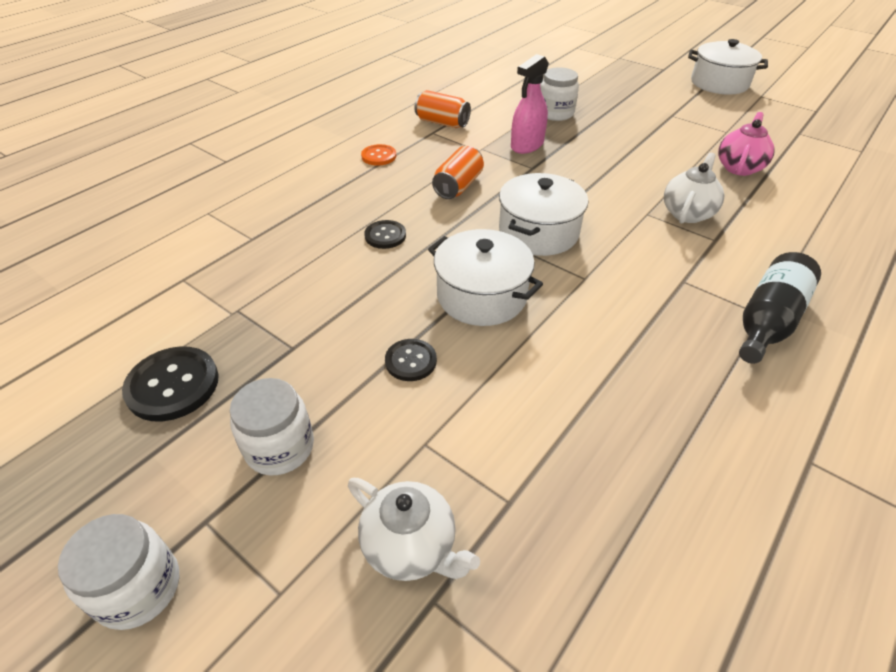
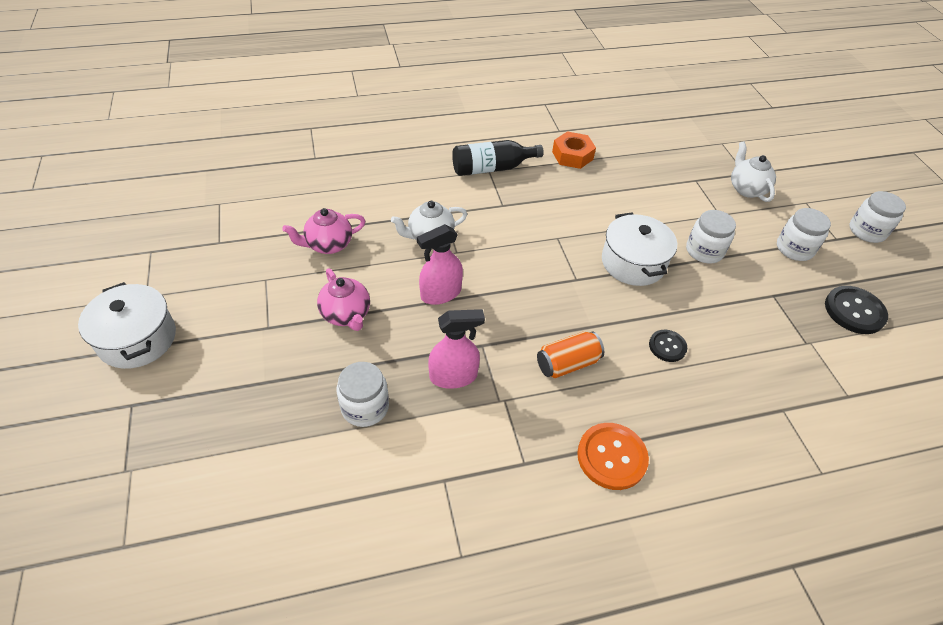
camera: 145 degrees left, 5 degrees up
(379, 156) = (611, 457): orange button -> orange button, size x1.64
(411, 361) = (704, 251): black button -> white jar
(442, 123) = (498, 475): orange can -> none
(538, 232) = (550, 283): white pot -> none
(608, 180) = (440, 293): none -> pink spray bottle
(643, 140) = (346, 315): none -> pink teapot
(723, 416) = (572, 155): none -> orange nut

